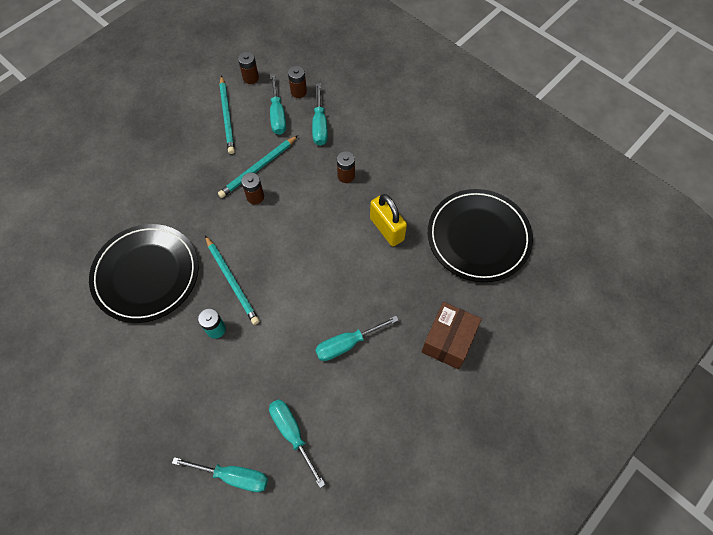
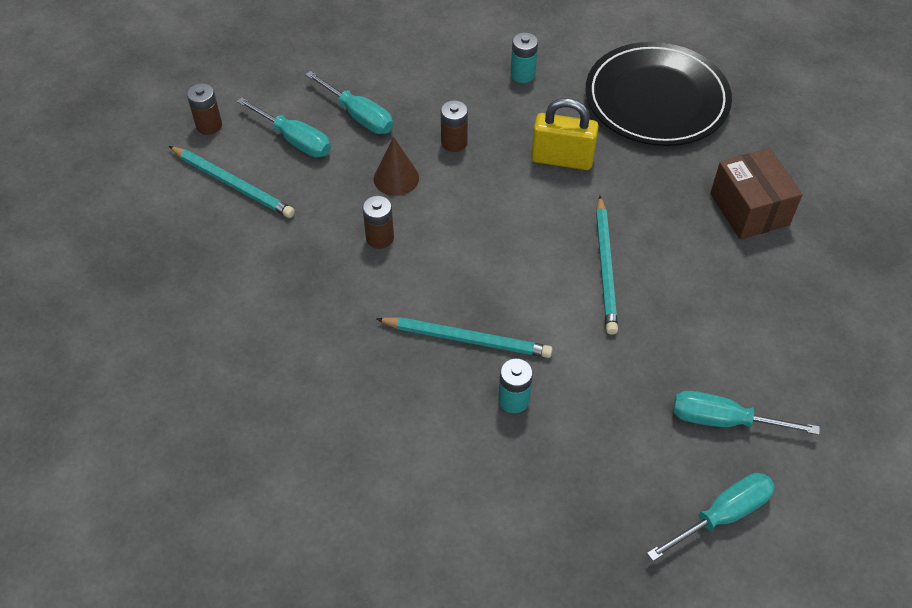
camera: 45 degrees left, 10 degrees down
(146, 274) = (356, 418): black plate -> none
(258, 168) = (344, 208): turquoise pencil -> turquoise pencil (605, 267)
(298, 92) = (289, 100): brown battery -> none
(298, 172) = (396, 178): none -> brown cone
(347, 344) = (664, 292): turquoise screwdriver -> none
(425, 166) = (522, 74): none -> turquoise battery

